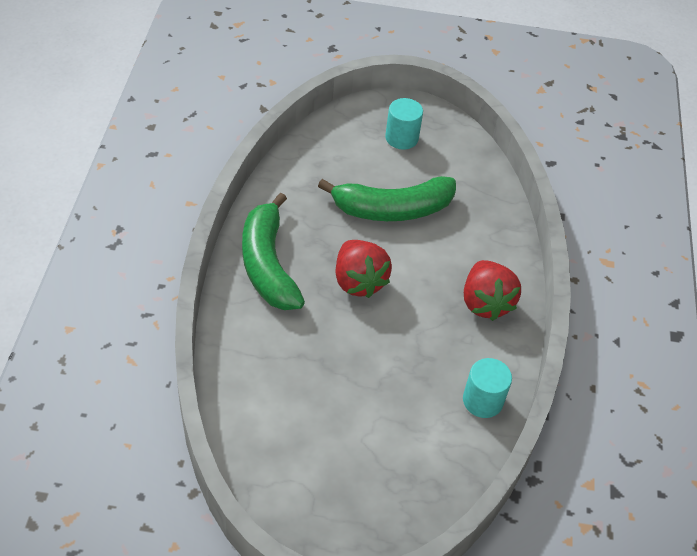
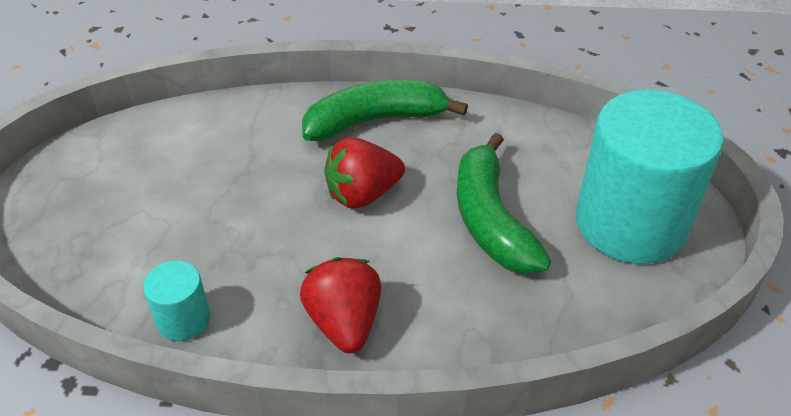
camera: 90 degrees right, 5 degrees down
(401, 138) = (630, 223): turquoise cylinder -> turquoise cylinder, size x2.29
(485, 303) = (344, 322): red strawberry -> red strawberry turned 90 degrees clockwise

